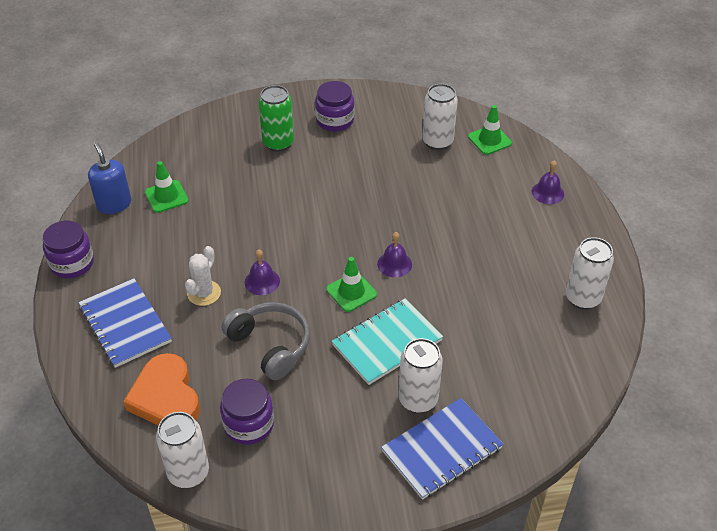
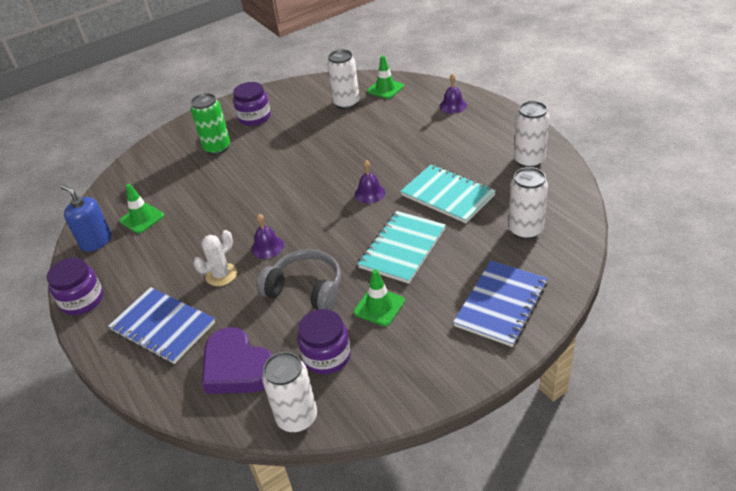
camera: 20 degrees left, 5 degrees down
(166, 397) = (237, 367): orange heart -> purple heart
(204, 293) = (221, 275): white cactus -> white cactus turned 45 degrees clockwise
(351, 292) = (348, 225): green traffic cone -> green traffic cone (379, 306)
(418, 399) = (456, 277): white can -> white can (525, 230)
(470, 302) = (447, 195): none -> turquoise notebook

